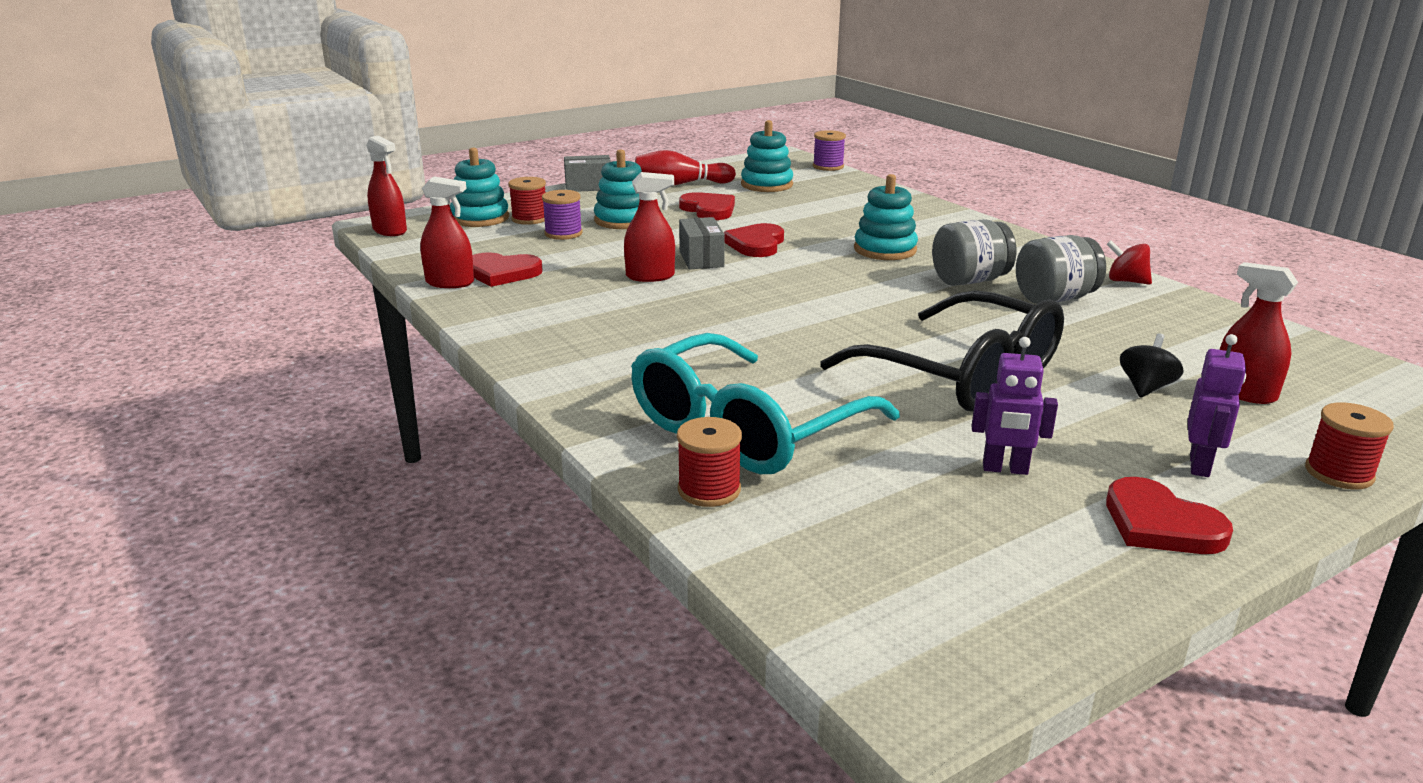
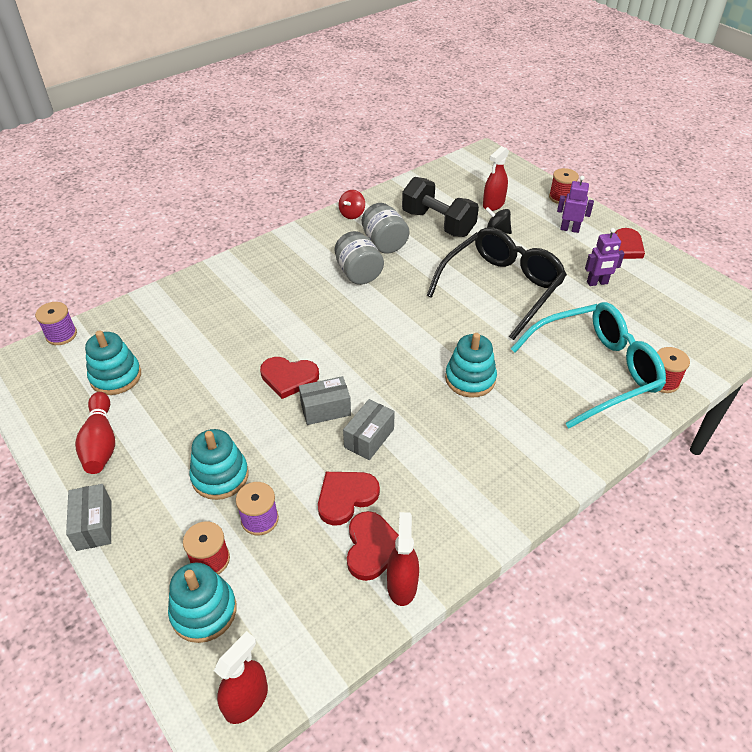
camera: 95 degrees left, 20 degrees up
(650, 276) = (369, 438): red spray bottle -> grey box
(709, 210) = (191, 414): red heart -> red heart (346, 497)
(746, 429) = (595, 370): turquoise glasses -> turquoise glasses turned 60 degrees counterclockwise
(885, 250) = (300, 308): turquoise stacking toy -> turquoise stacking toy (470, 379)
(1005, 469) = (597, 283): purple robot -> purple robot turned 75 degrees clockwise
(1138, 339) = (438, 223): none -> black dumbbell

